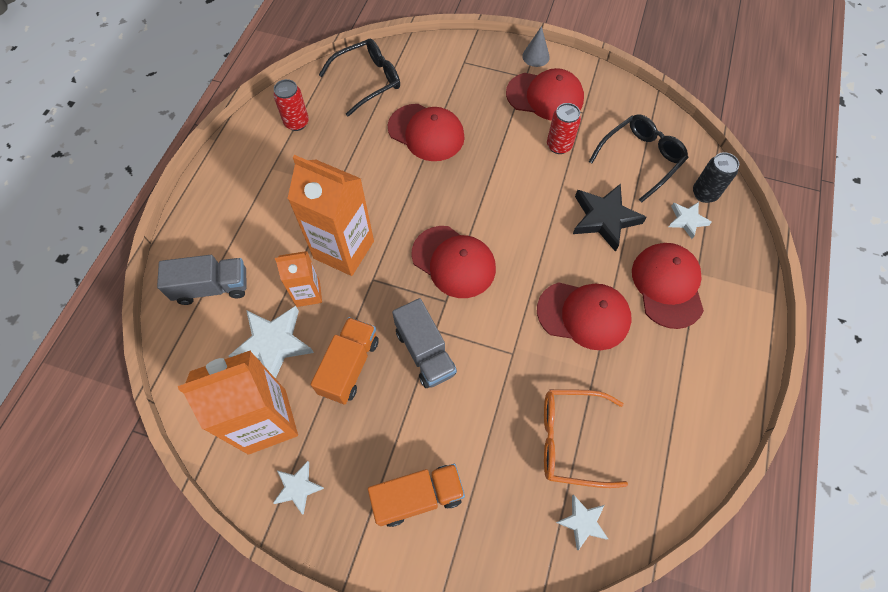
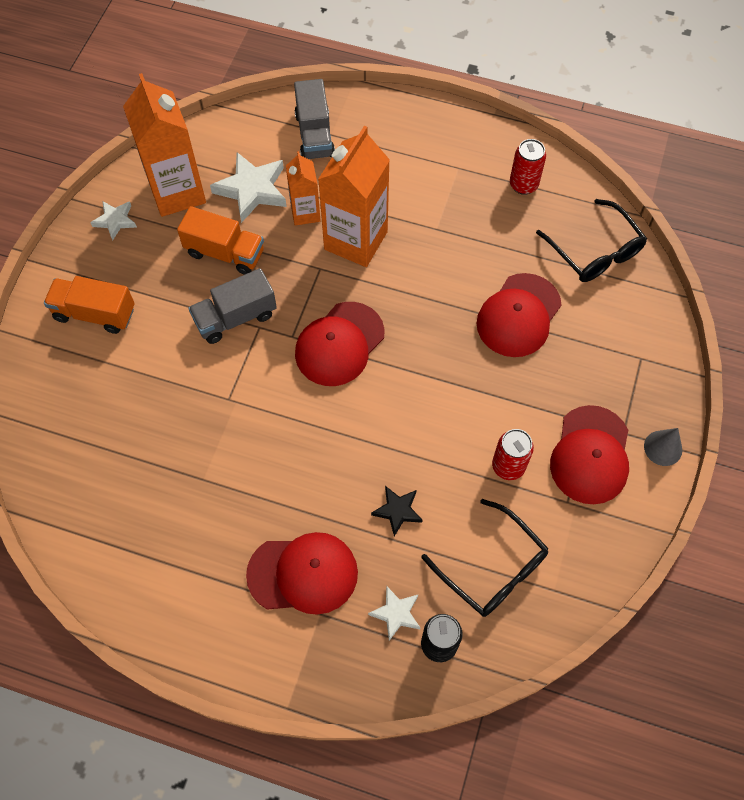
camera: 90 degrees right, 0 degrees up
(418, 497) = (95, 313): orange truck -> orange truck turned 120 degrees clockwise
(571, 439) = (132, 450): orange glasses -> none
(582, 522) = (52, 453): white star -> none
(584, 315) = (269, 474): red cap -> none
(604, 218) = (397, 511): black star -> black star, size x0.57

